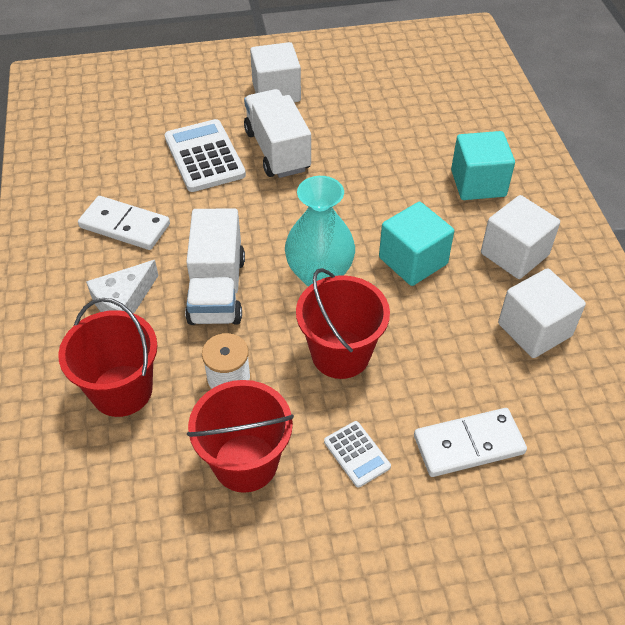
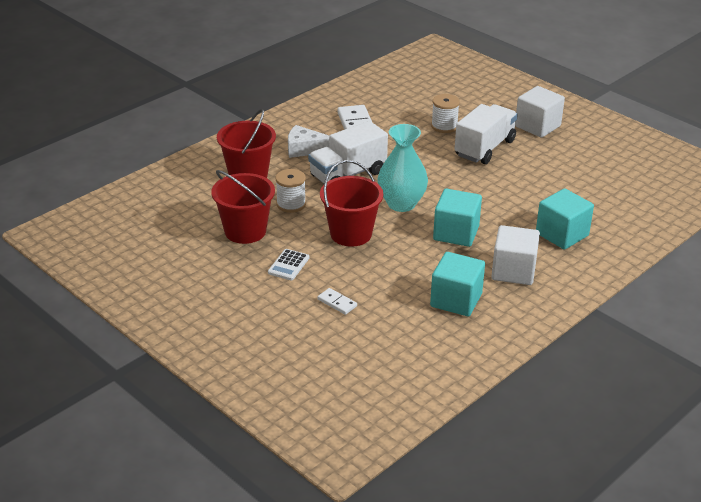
camera: 55 degrees right, 15 degrees down
(204, 156) = (444, 126): white calculator -> white spool
(468, 445) = (337, 303): white domino -> white domino, size x0.53
(534, 330) = (456, 300): white cube -> turquoise cube

